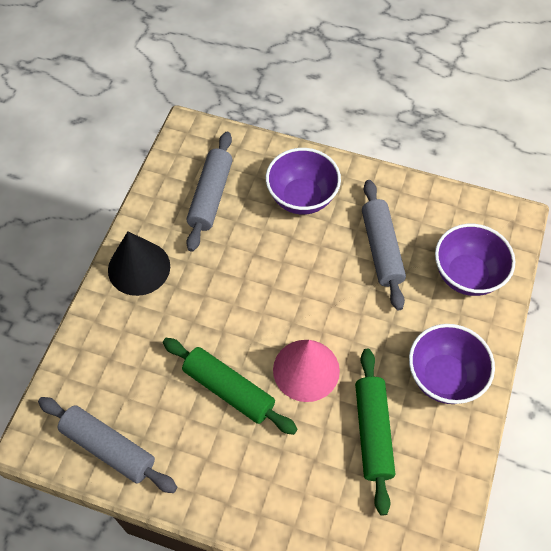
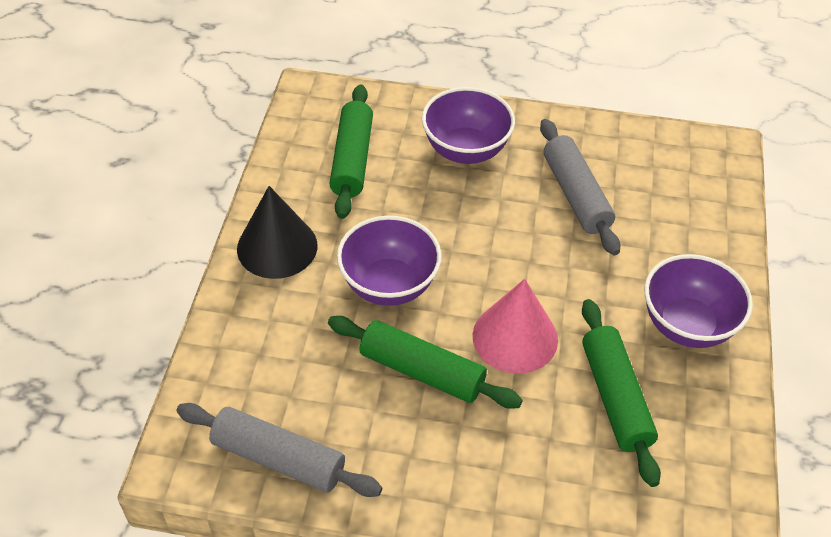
camera: 10 degrees left, 10 degrees down
(211, 196) = (352, 159): grey rolling pin -> green rolling pin
(467, 275) = (685, 212): purple bowl -> purple bowl (389, 285)

